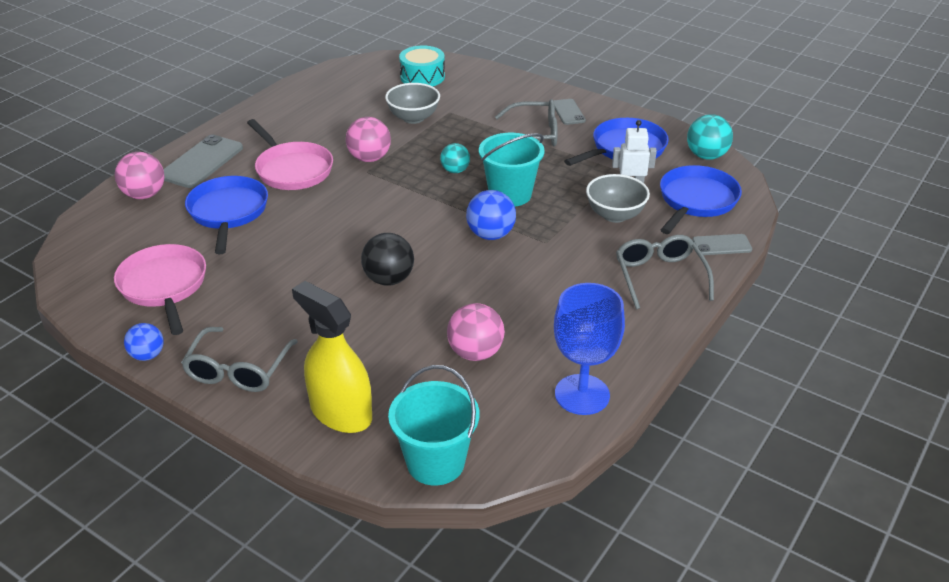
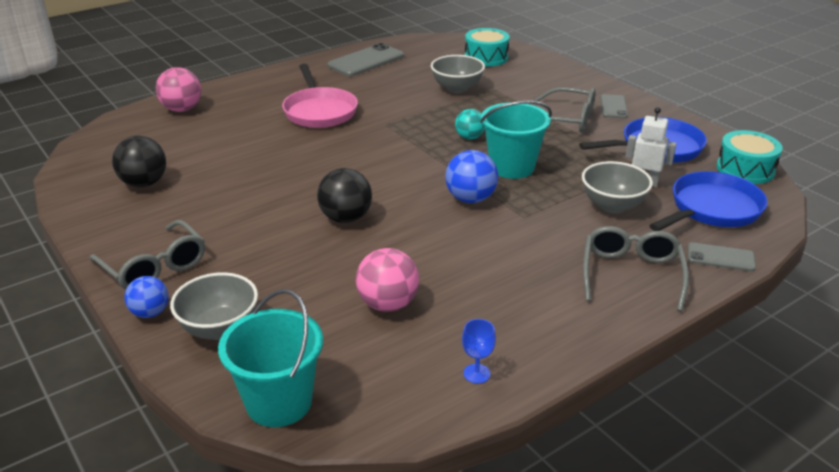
camera: 20 degrees right, 5 degrees down
(147, 355) = (88, 236): blue ball -> blue ball (150, 313)
(164, 286) = (144, 183): pink pan -> black ball
(202, 162) = (247, 92): grey phone -> grey phone (366, 61)
(228, 213) = (240, 135): blue pan -> none
(238, 370) = (154, 267): grey glasses -> grey glasses turned 75 degrees counterclockwise
(341, 412) = (219, 328): yellow spray bottle -> grey bowl
(369, 158) = (395, 114): pink ball -> none
(582, 394) = (476, 373): blue goblet -> blue goblet, size x0.42
(706, 156) = (745, 169): turquoise ball -> turquoise drum

